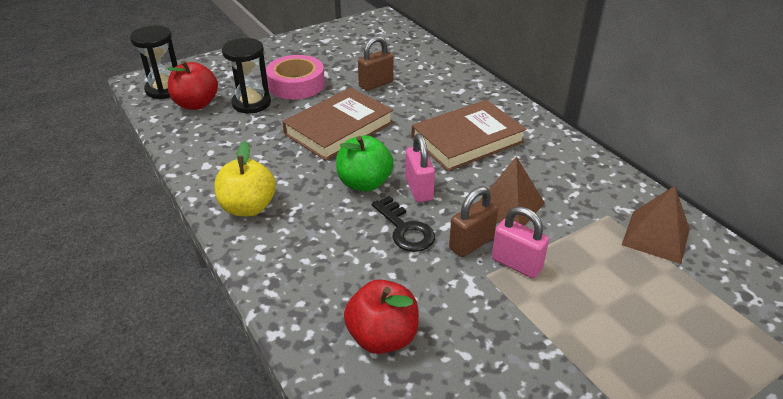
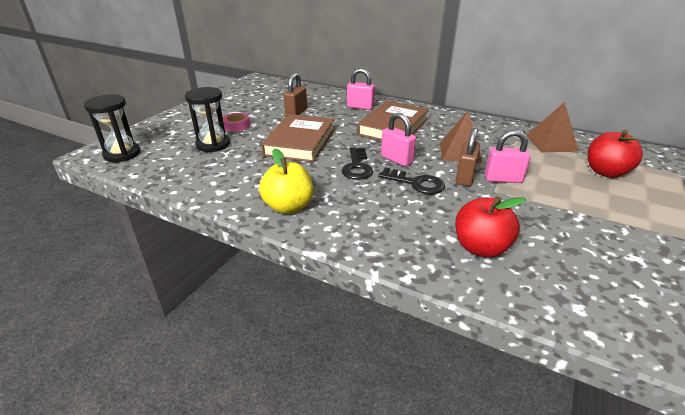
camera: 30 degrees left, 5 degrees down
(196, 104) = (164, 156): red apple -> red apple (605, 172)
(296, 84) = (236, 126): pink tape -> pink tape, size x0.57
(364, 183) = (357, 167): green apple -> black key
(459, 97) = (360, 107): none -> pink padlock

